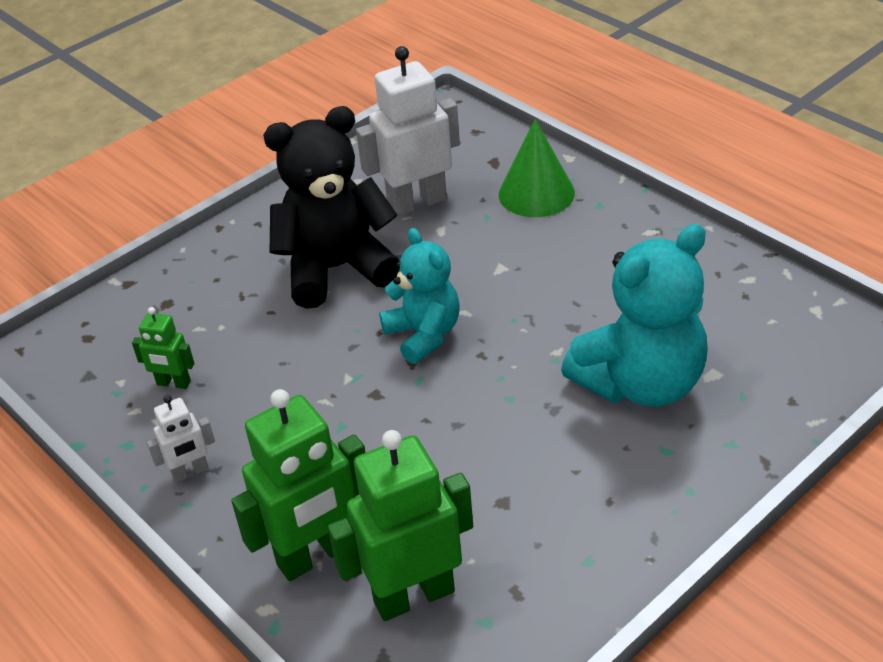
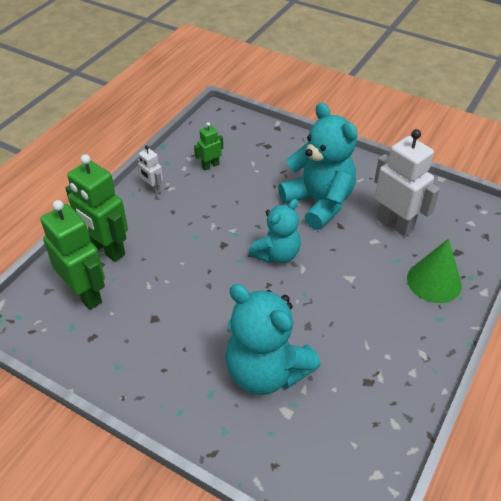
camera: 70 degrees right, 5 degrees up
(173, 383) = (210, 165): green robot -> green robot turned 60 degrees clockwise
(336, 269) = (319, 203): black teddy bear -> turquoise teddy bear

